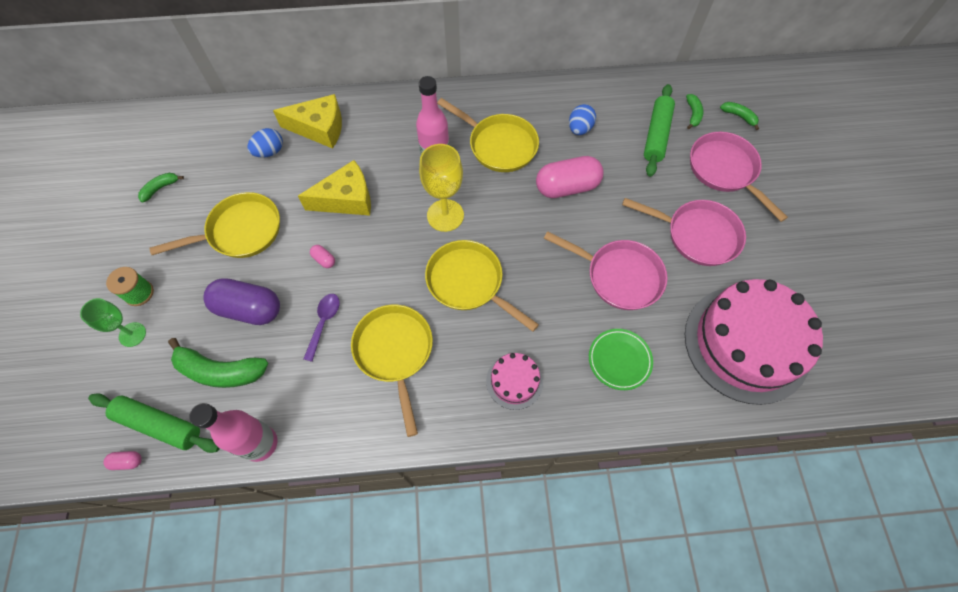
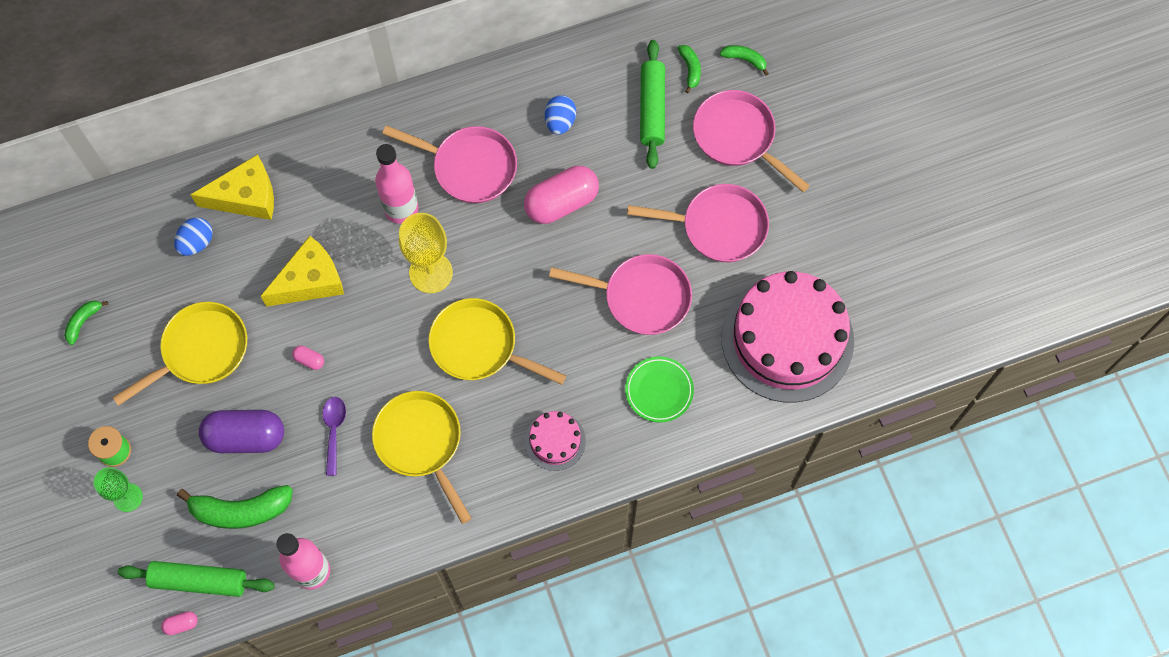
camera: 15 degrees left, 5 degrees up
(499, 145) = (469, 167): yellow pan -> pink pan

